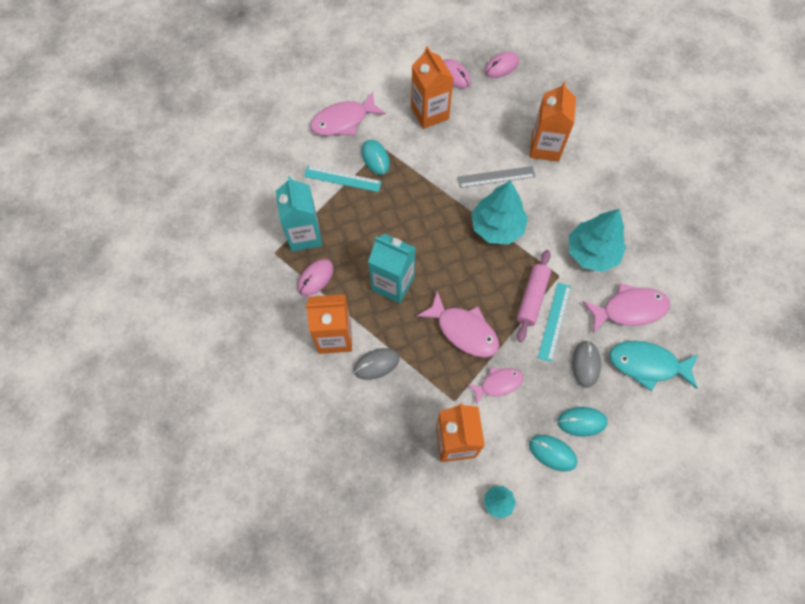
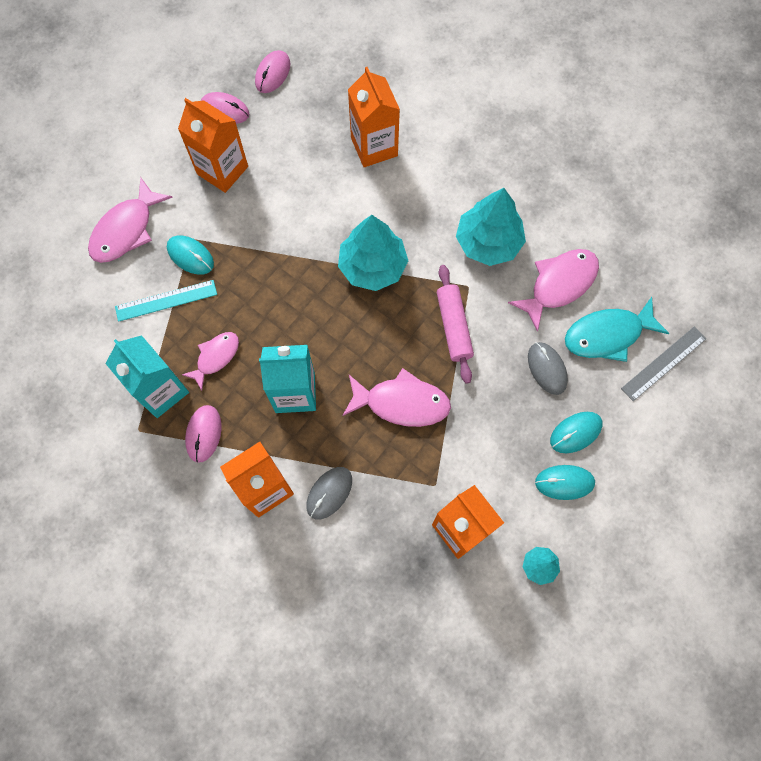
camera: 30 degrees left, 5 degrees up
(496, 177) = (339, 208): grey ruler -> grey ruler (663, 363)
(498, 384) = (470, 440): pink fish -> pink fish (216, 357)
(554, 321) = (490, 340): turquoise ruler -> none

